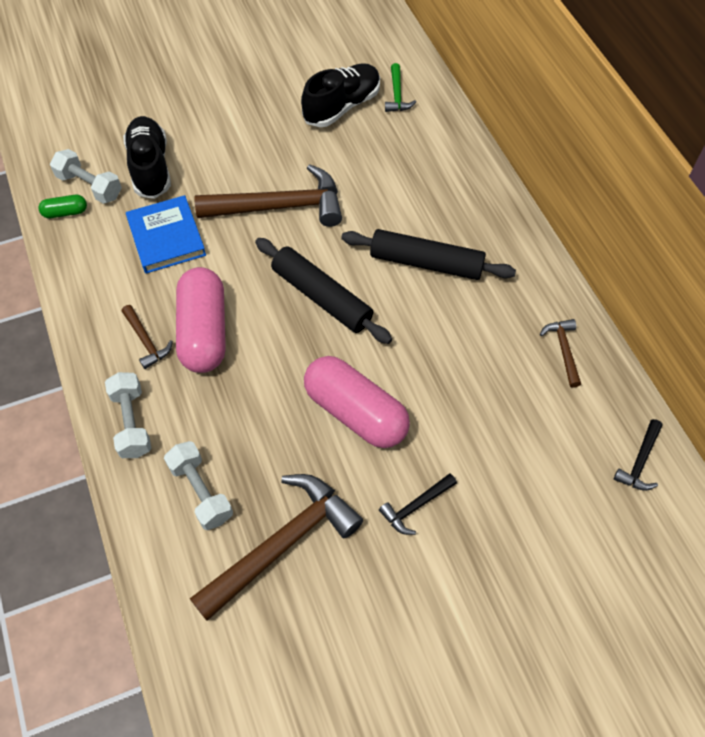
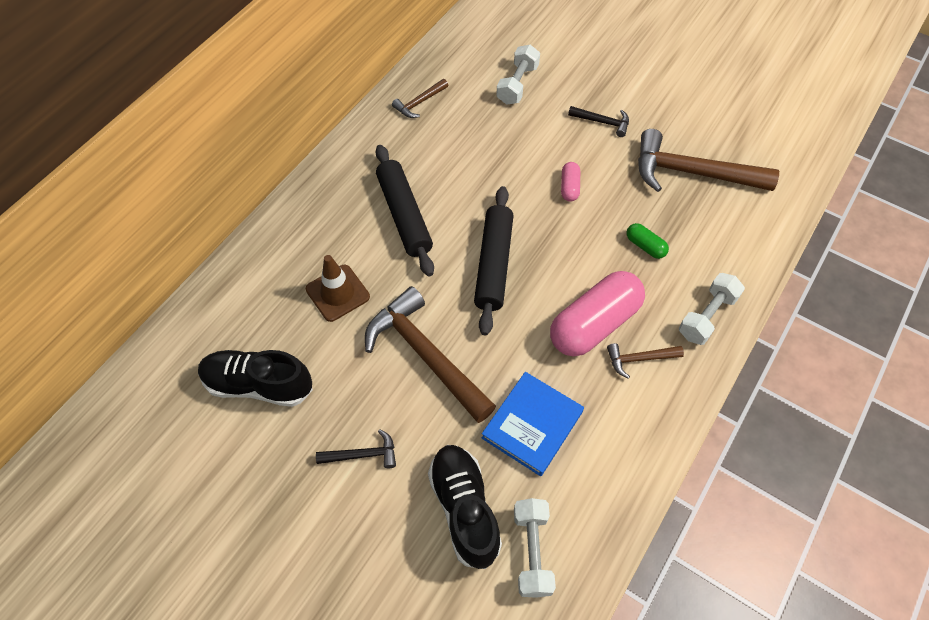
camera: 125 degrees left, 0 degrees up
(65, 212) = (580, 546): green capsule -> green capsule (645, 246)
(146, 341) = (639, 359): brown hammer -> brown hammer turned 120 degrees counterclockwise
(150, 167) = (464, 509): black shoe -> black shoe turned 120 degrees clockwise
(201, 491) = (707, 237): white dumbbell -> white dumbbell (517, 84)
(356, 412) = (569, 187): pink capsule -> pink capsule, size x0.45
(382, 182) = (337, 293): none -> brown traffic cone
(397, 95) = (211, 345): green hammer -> none
(640, 462) = (472, 37): black hammer -> black hammer (363, 454)

